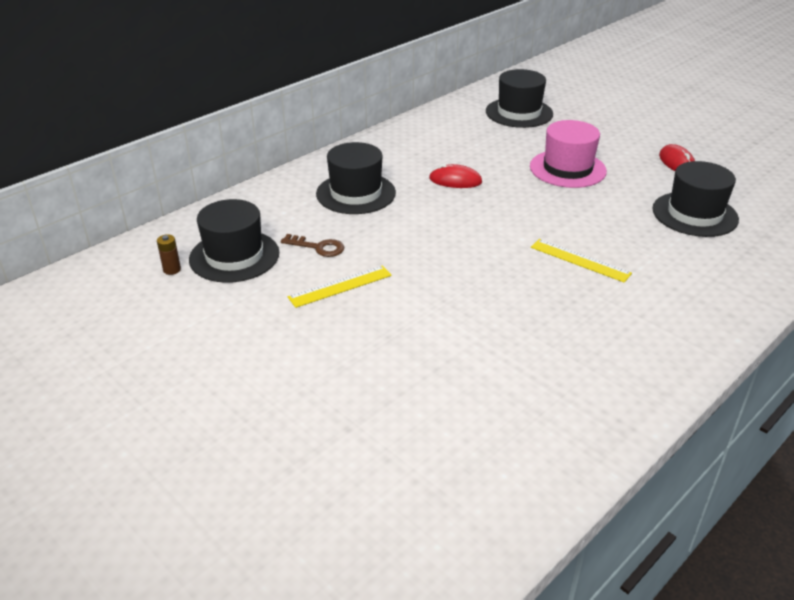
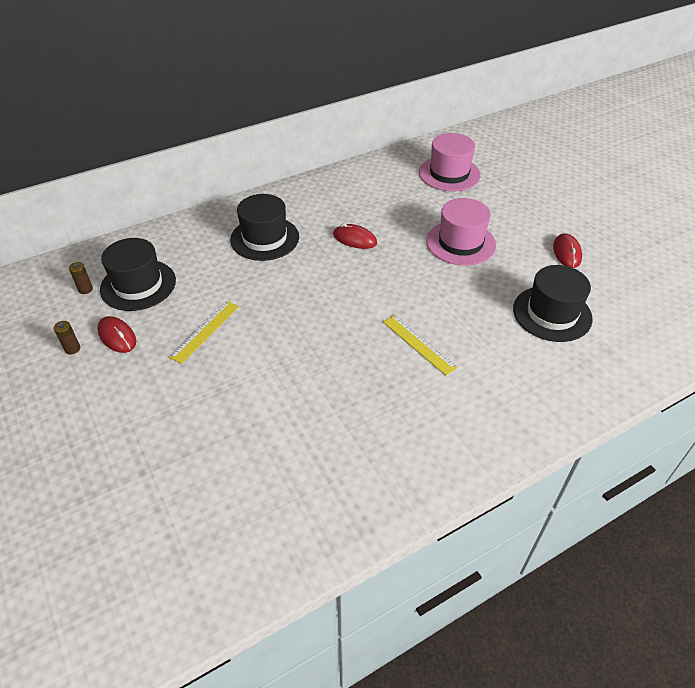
camera: 15 degrees right, 10 degrees up
(190, 328) = (72, 349): none -> brown battery
(238, 307) = (117, 336): none -> red mouse
(318, 247) = (207, 288): brown key -> none
(340, 286) = (205, 331): yellow ruler -> yellow ruler turned 45 degrees counterclockwise
(519, 113) = (449, 174): black hat -> pink hat

